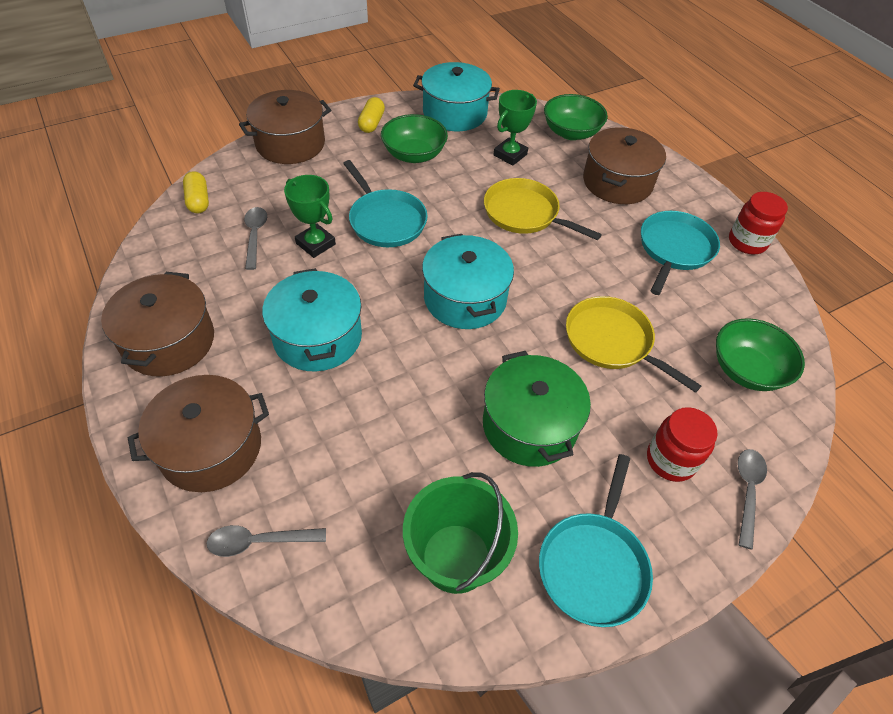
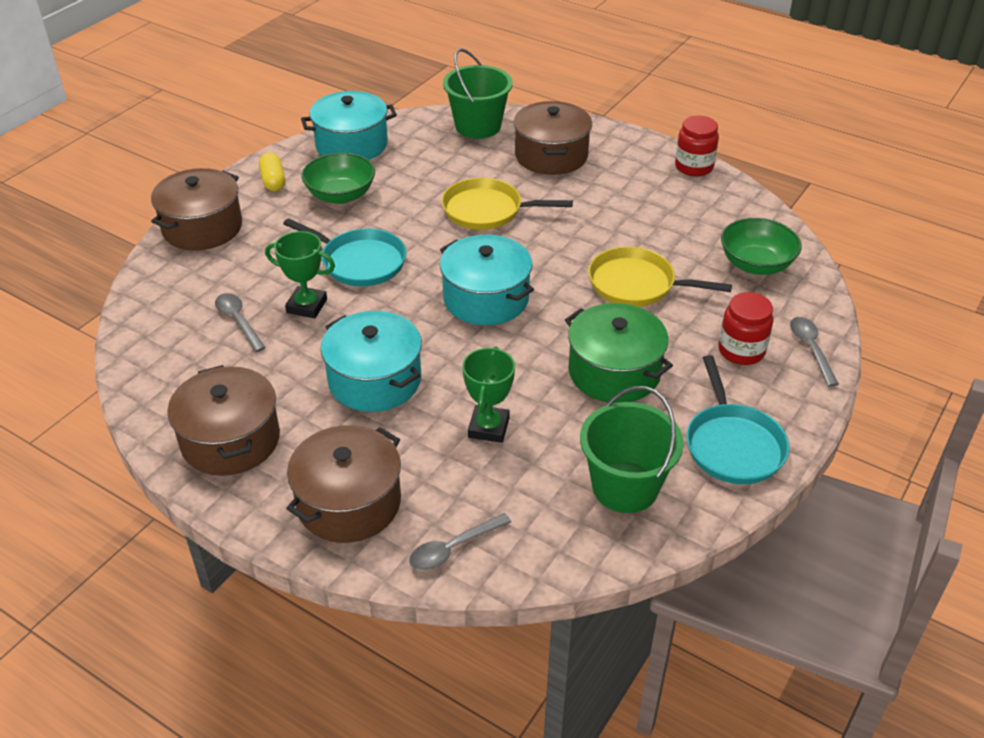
camera: 25 degrees left, 10 degrees down
(198, 201) = (149, 312): yellow capsule -> none
(510, 155) = (435, 164): green trophy -> green trophy (489, 428)
(571, 132) = (478, 126): green bowl -> green bucket
(674, 249) = (638, 194): turquoise pan -> none

